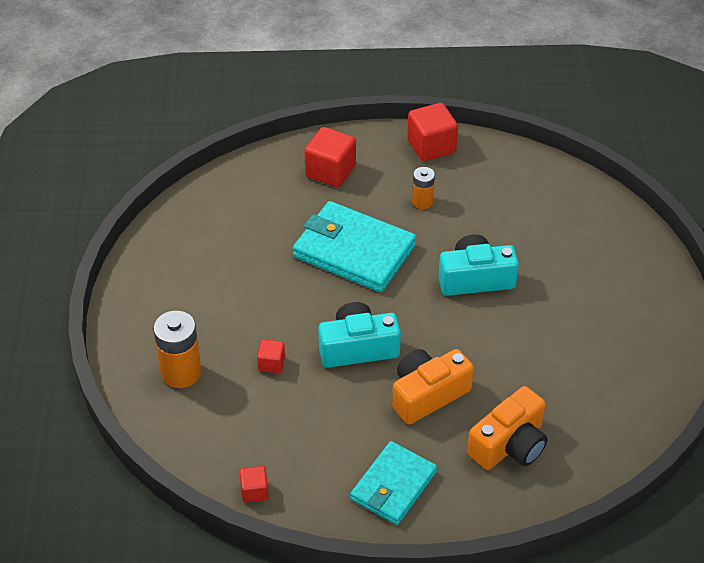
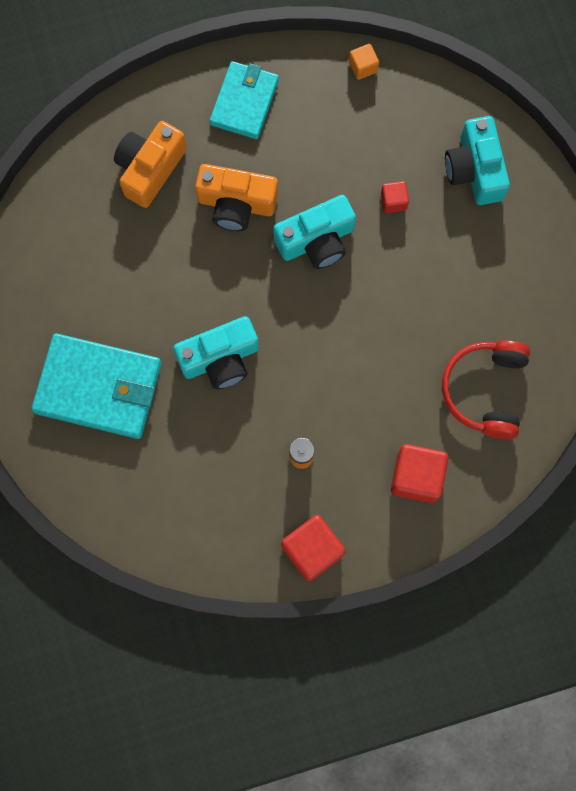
camera: 165 degrees right, 30 degrees up
(181, 372) = (474, 170): orange battery -> turquoise camera
(249, 212) = (485, 390): none -> red headphones
(254, 491) = (363, 67): red cube -> orange cube
(354, 251) = (356, 364): turquoise wallet -> turquoise wallet (99, 387)
(427, 394) = (236, 204): orange camera -> orange camera turned 60 degrees clockwise

